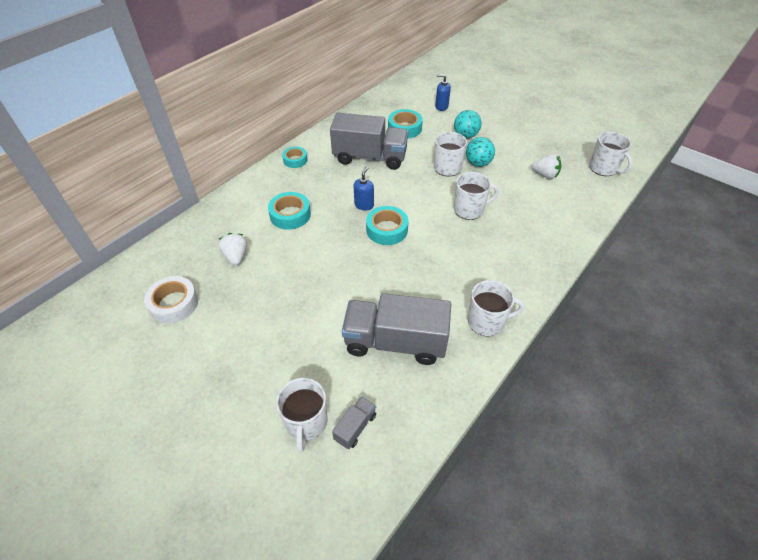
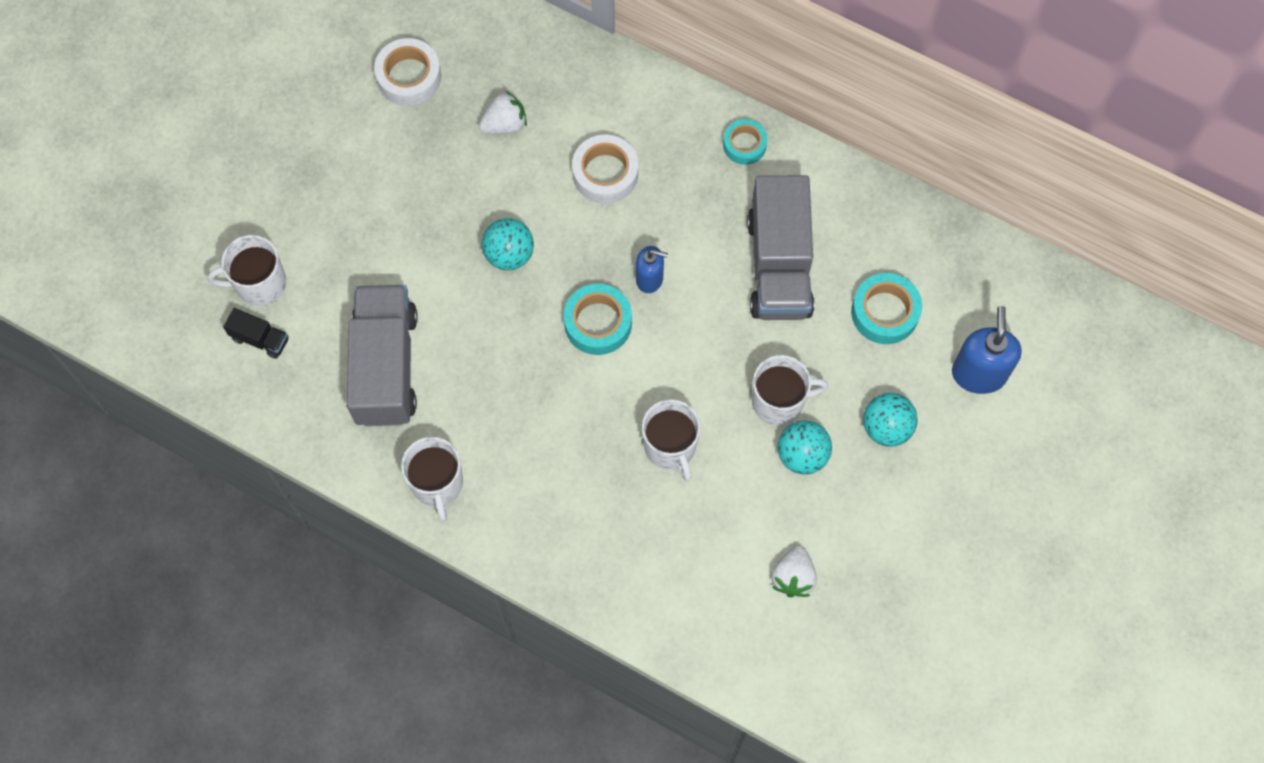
camera: 80 degrees right, 20 degrees up
(290, 215) = (605, 173): turquoise tape -> white tape
(329, 265) = (509, 254): none -> turquoise ball
(355, 427) = (260, 339): grey truck -> black truck
(441, 107) = (978, 373): blue soap dispenser -> blue soap dispenser, size x1.62
(603, 168) = (837, 689): white mug -> none

